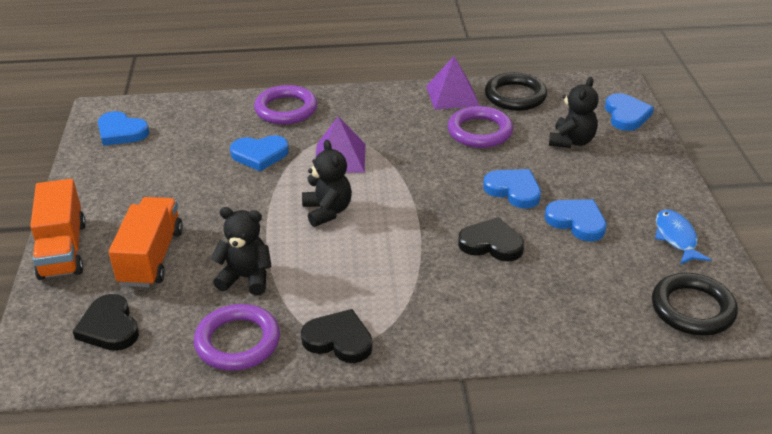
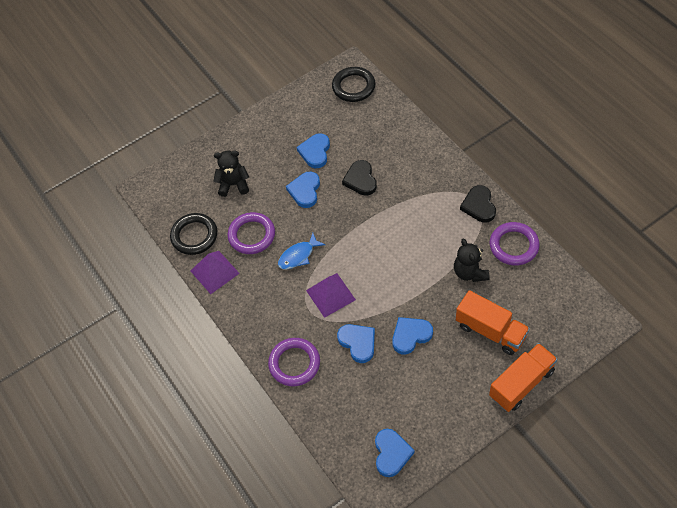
camera: 115 degrees left, 20 degrees up
(109, 327) = (551, 309): black heart -> none
(151, 257) = (490, 331): orange truck -> orange truck turned 120 degrees counterclockwise
(327, 211) = (387, 269): black teddy bear -> none
(626, 115) = (185, 169): blue heart -> blue heart (410, 335)
(676, 238) = (301, 108): blue fish -> blue fish (298, 256)

